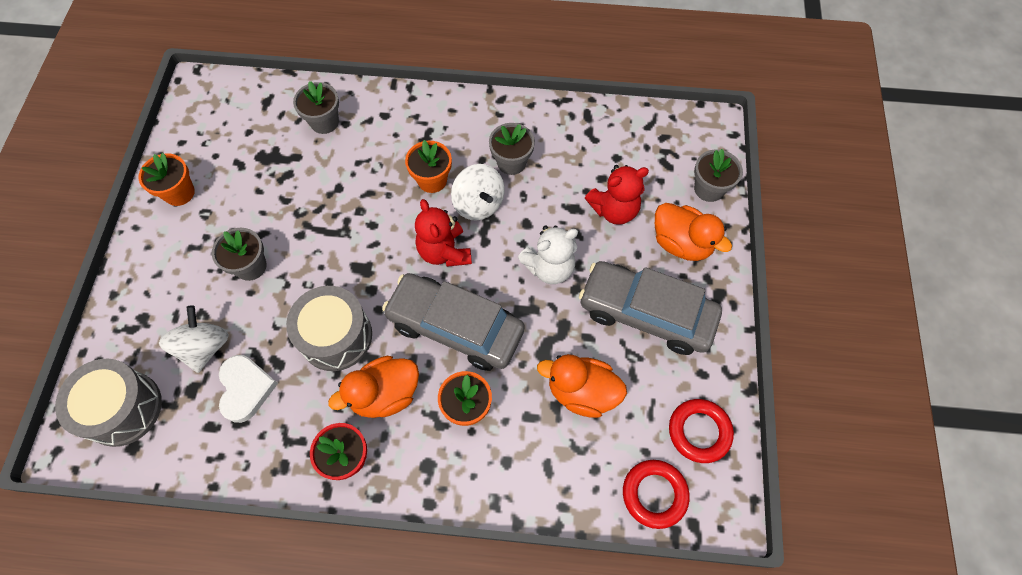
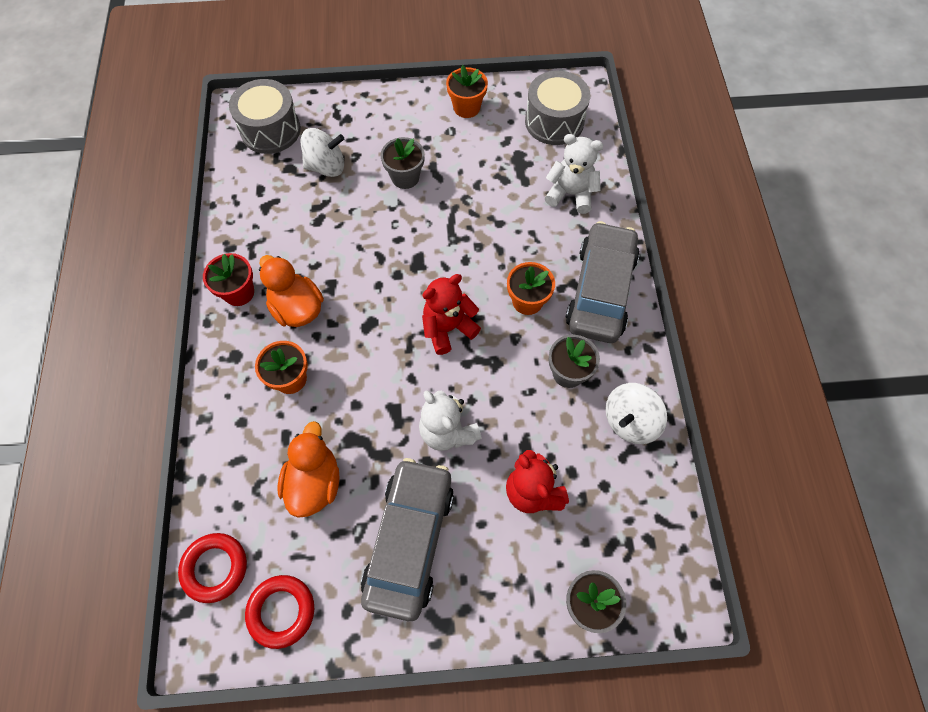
camera: 80 degrees right, 0 degrees up
(245, 388) = (293, 204): white heart -> none
(324, 122) = (570, 194): grey flower pot -> white teddy bear
(336, 336) = (347, 257): grey drum -> grey drum (554, 121)
(455, 327) = (369, 353): grey car -> grey car (600, 291)
(479, 204) = (509, 349): white spinning top -> white spinning top (630, 421)
(681, 243) = (505, 574): orange duck -> none

